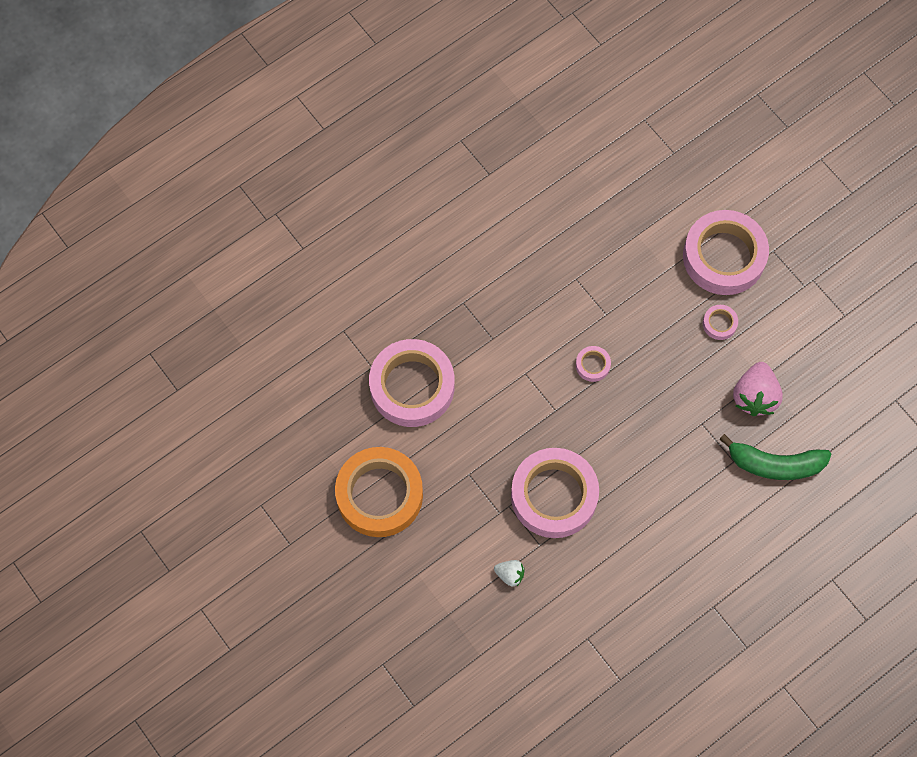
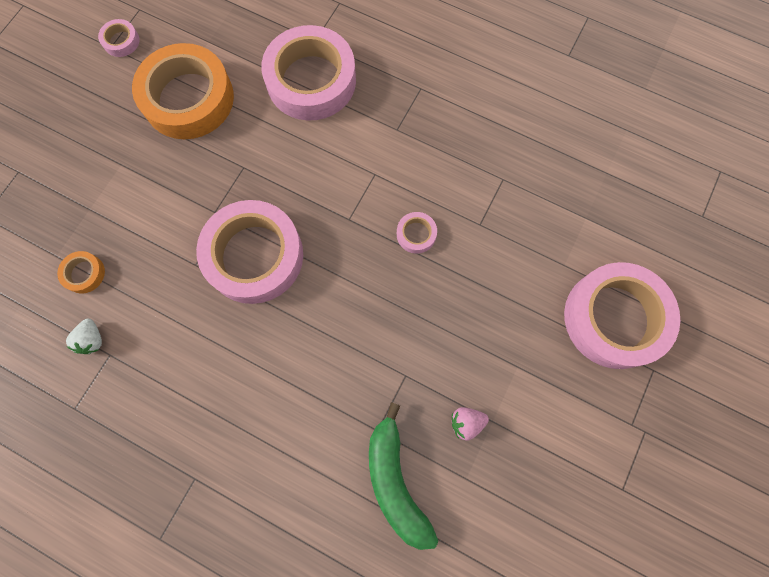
camera: 65 degrees right, 5 degrees up
(507, 636) = (84, 273): none -> orange tape
(510, 575) = (151, 249): white strawberry -> white strawberry (92, 340)
(719, 324) = (532, 346): pink tape -> pink tape (121, 41)
(754, 396) = (466, 422): pink strawberry -> pink strawberry, size x0.53

